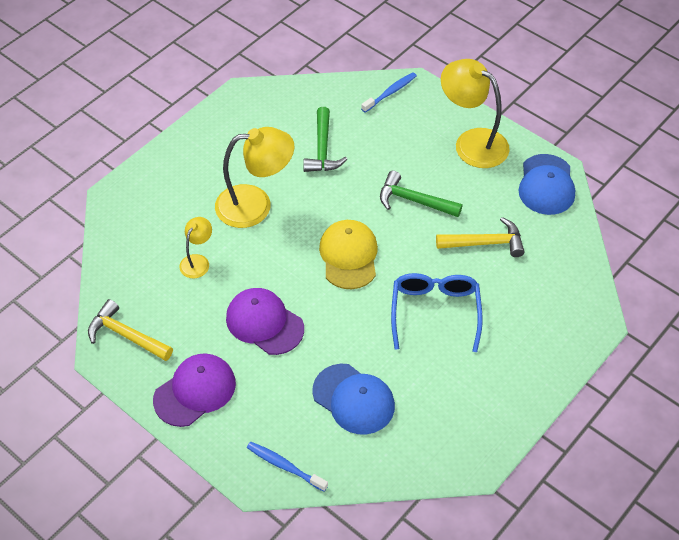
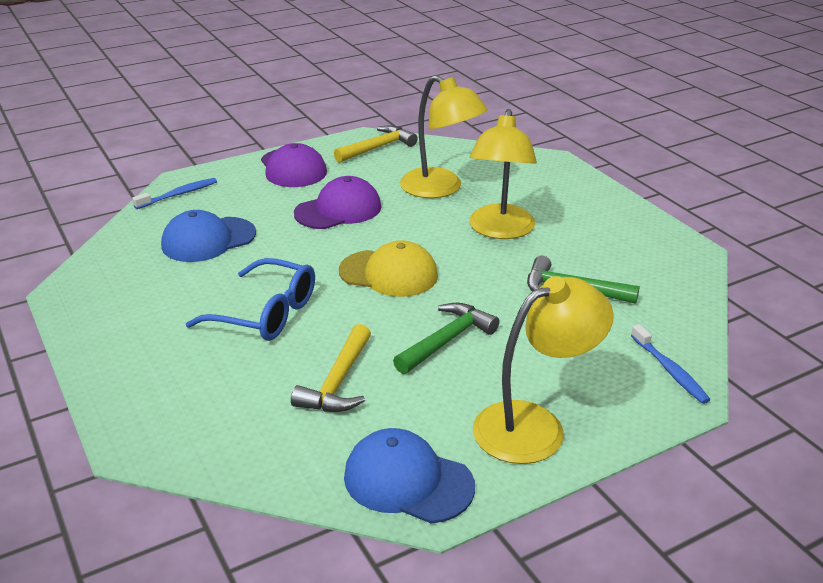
camera: 110 degrees right, 20 degrees down
(197, 261) = (440, 189): yellow lamp -> yellow lamp, size x1.94

